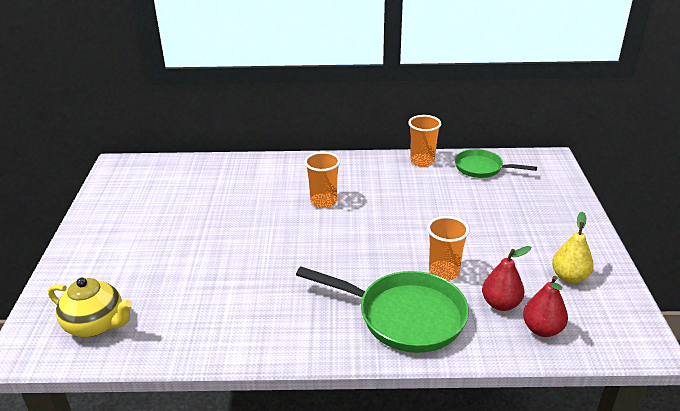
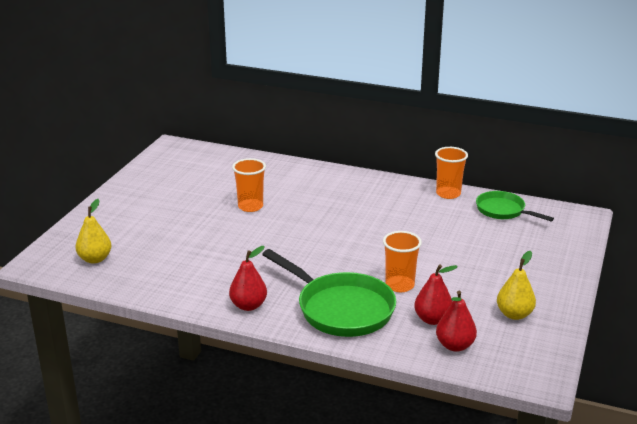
camera: 20 degrees right, 5 degrees down
(96, 325) = (95, 259): yellow teapot -> yellow pear
(306, 339) = (248, 305): none -> red pear
(323, 202) = (331, 209): orange cup -> orange cup (250, 206)

